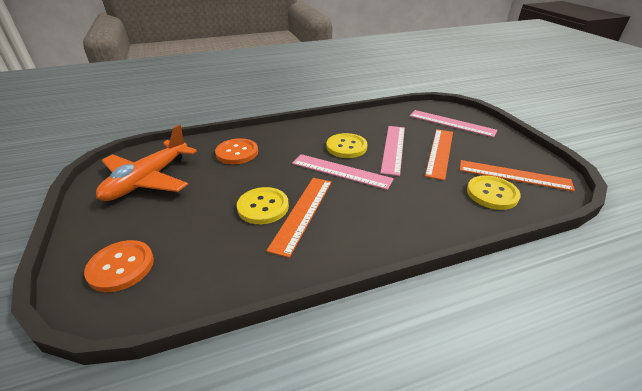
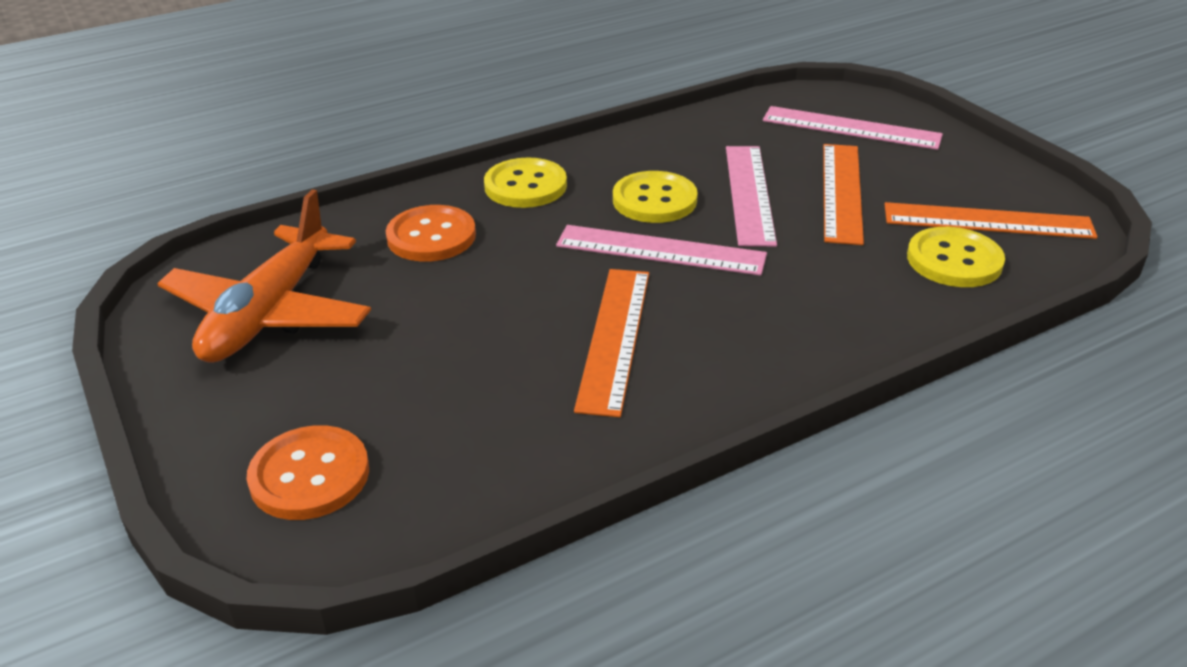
camera: 10 degrees left, 0 degrees up
(263, 207) = (533, 336): yellow button -> yellow button (525, 186)

